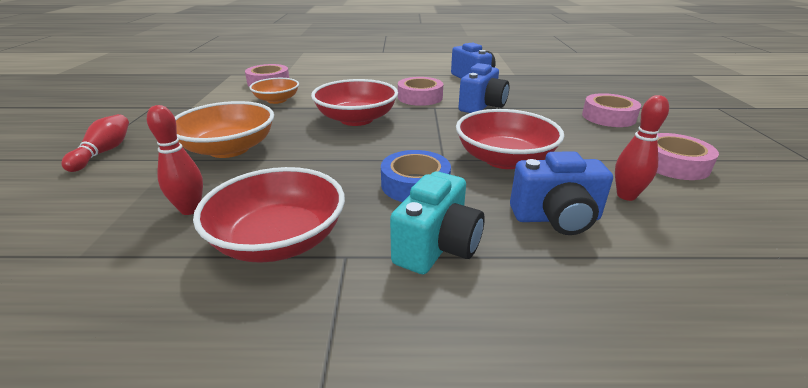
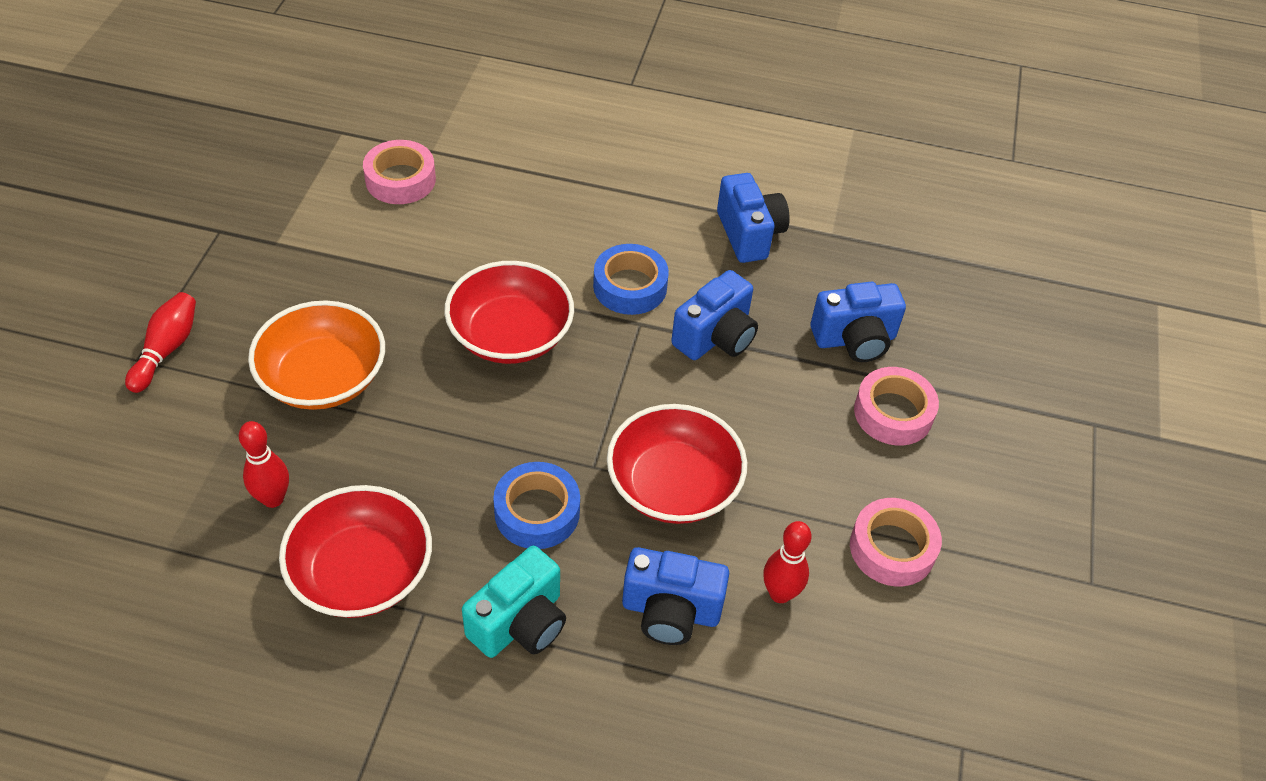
camera: 10 degrees right, 20 degrees up
(277, 100) = (404, 248): orange bowl -> none
(420, 97) = (630, 286): pink tape -> blue tape
(559, 98) = (854, 339): none -> blue camera

